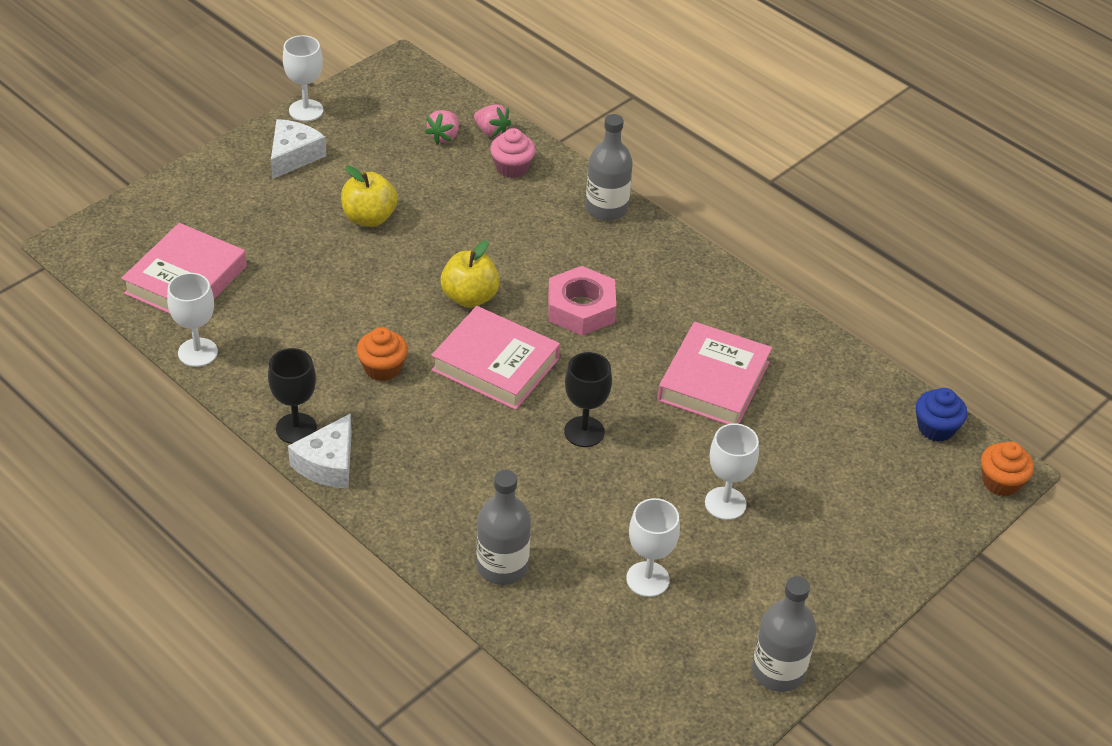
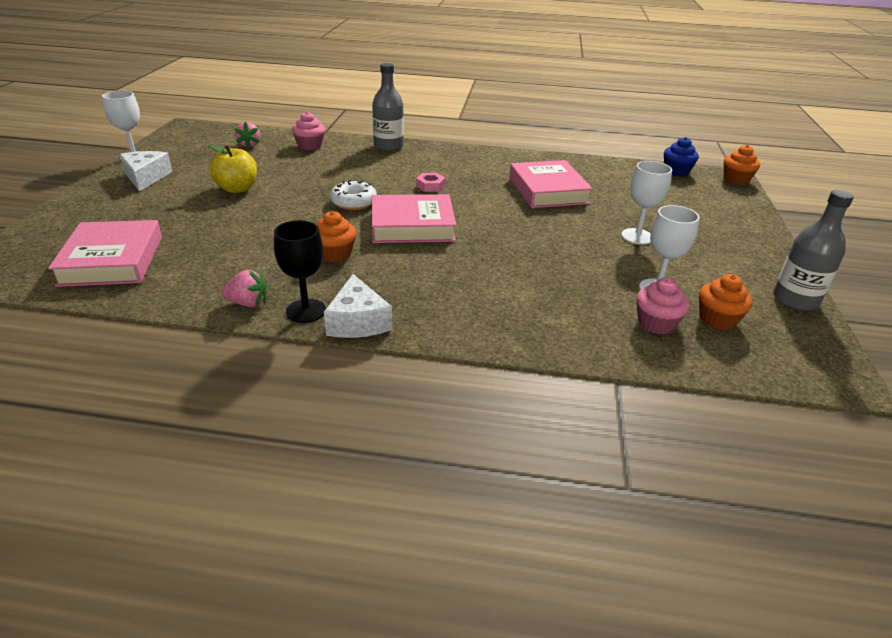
camera: 35 degrees left, 10 degrees down
(198, 352) = (165, 298): white goblet -> none
(469, 297) = (354, 202): yellow apple -> white donut
(491, 131) = (278, 136): pink strawberry -> pink strawberry (248, 303)
(502, 566) = (564, 324): grey bottle -> none
(581, 308) = (430, 186): pink nut -> pink nut, size x0.52
(584, 432) = (511, 236): black goblet -> none
(590, 614) = (656, 323): none -> pink cupcake
(658, 644) = (717, 319): none -> orange cupcake

